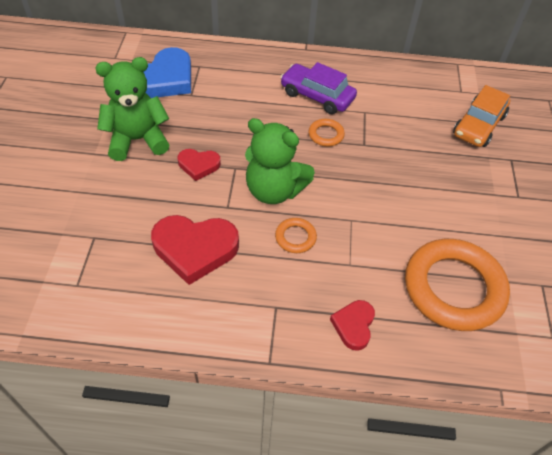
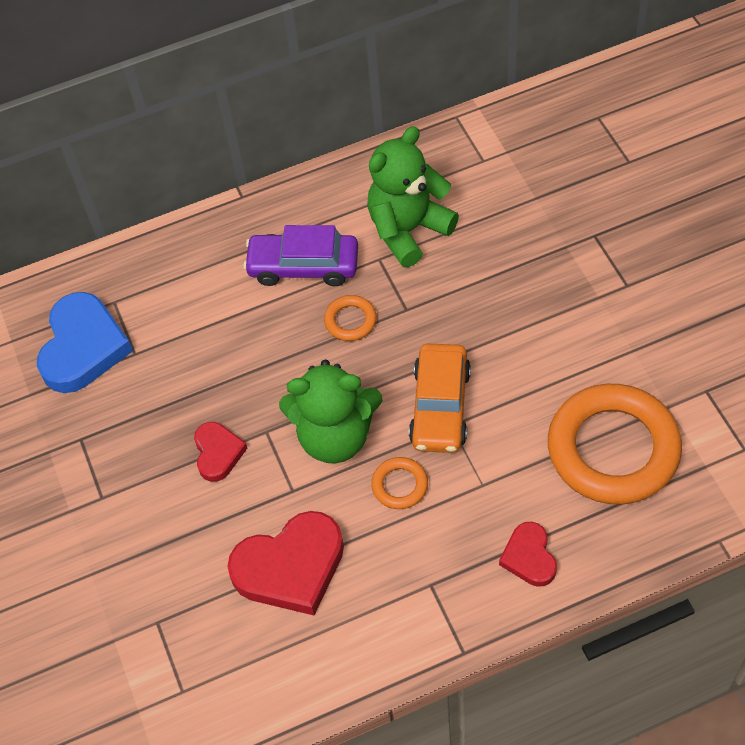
camera: 20 degrees left, 5 degrees up
(137, 140) = (112, 460): green teddy bear -> green teddy bear (408, 230)
(198, 165) = (218, 453): red heart -> red heart turned 75 degrees counterclockwise
(478, 125) = (531, 204): orange car -> orange car (440, 406)

